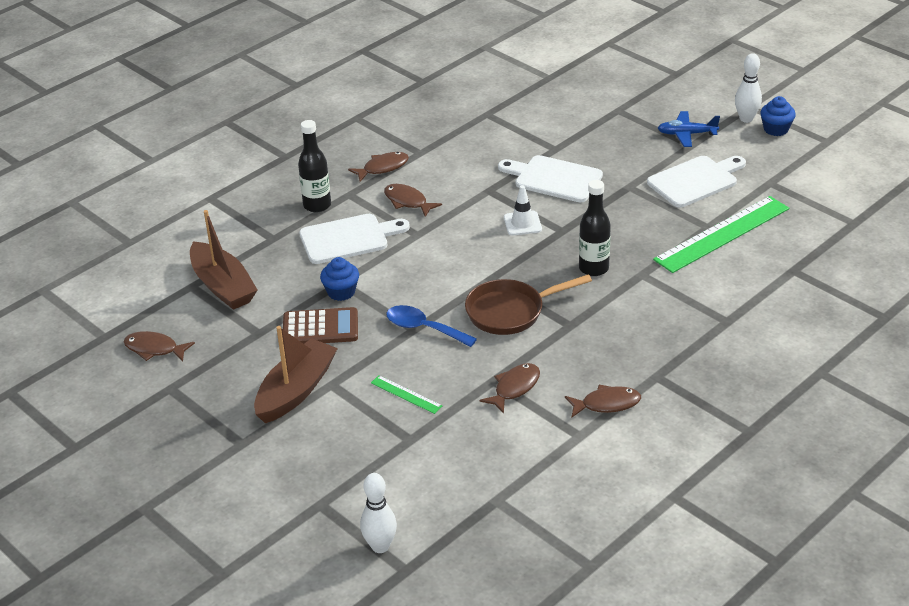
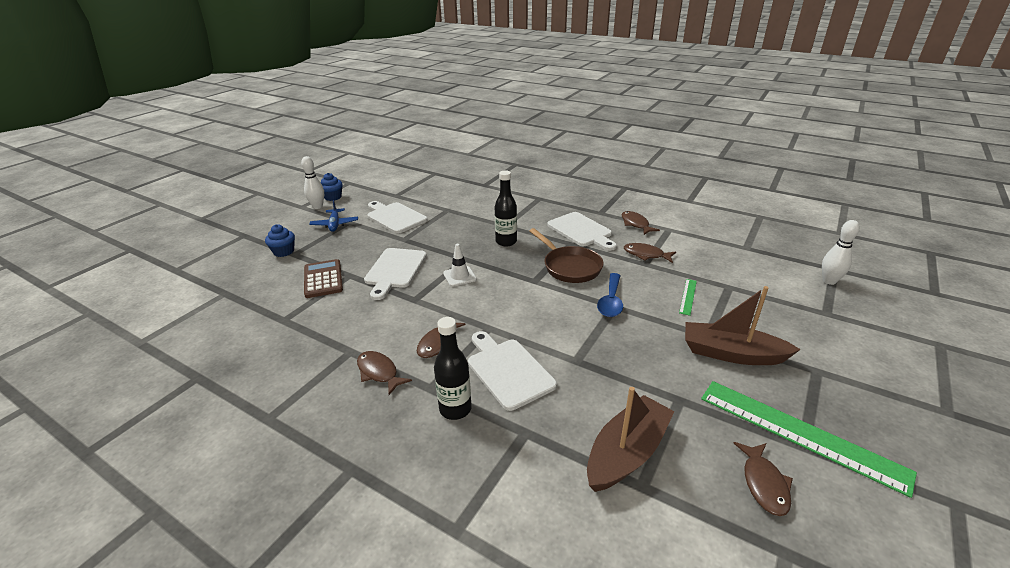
camera: 105 degrees left, 5 degrees down
(320, 328) = (645, 358): brown calculator -> brown calculator (323, 279)
(341, 292) = (590, 356): blue cupcake -> blue cupcake (284, 251)
(602, 343) = (581, 231): none -> white cutting board
(722, 234) = (454, 205): green ruler -> green ruler (800, 433)

